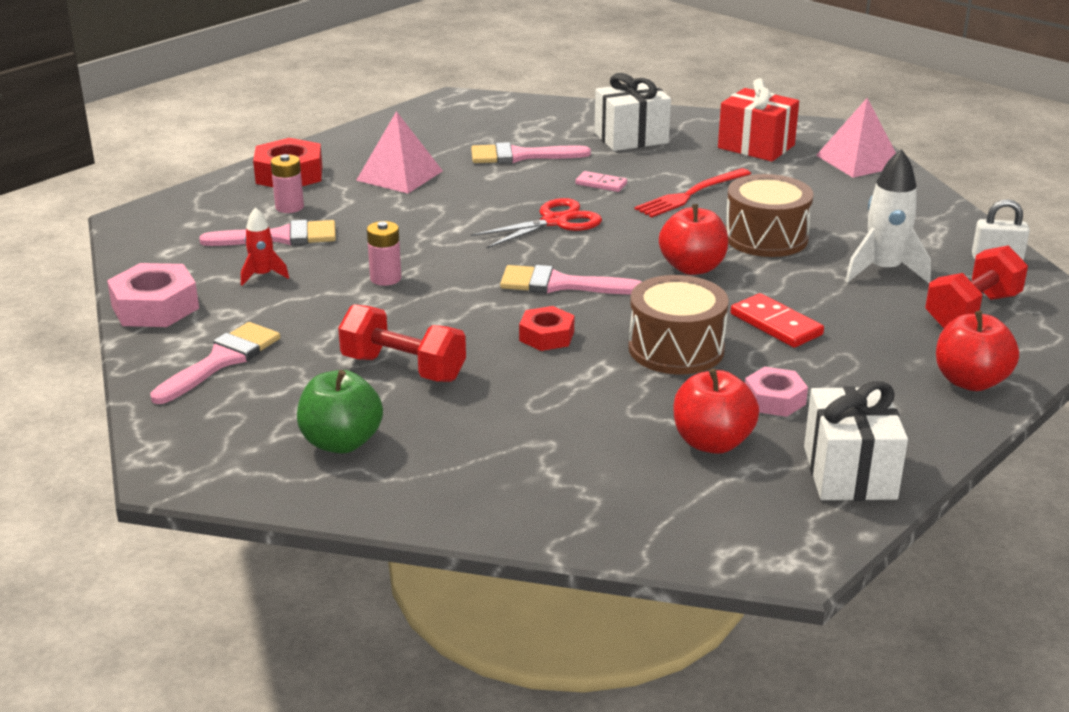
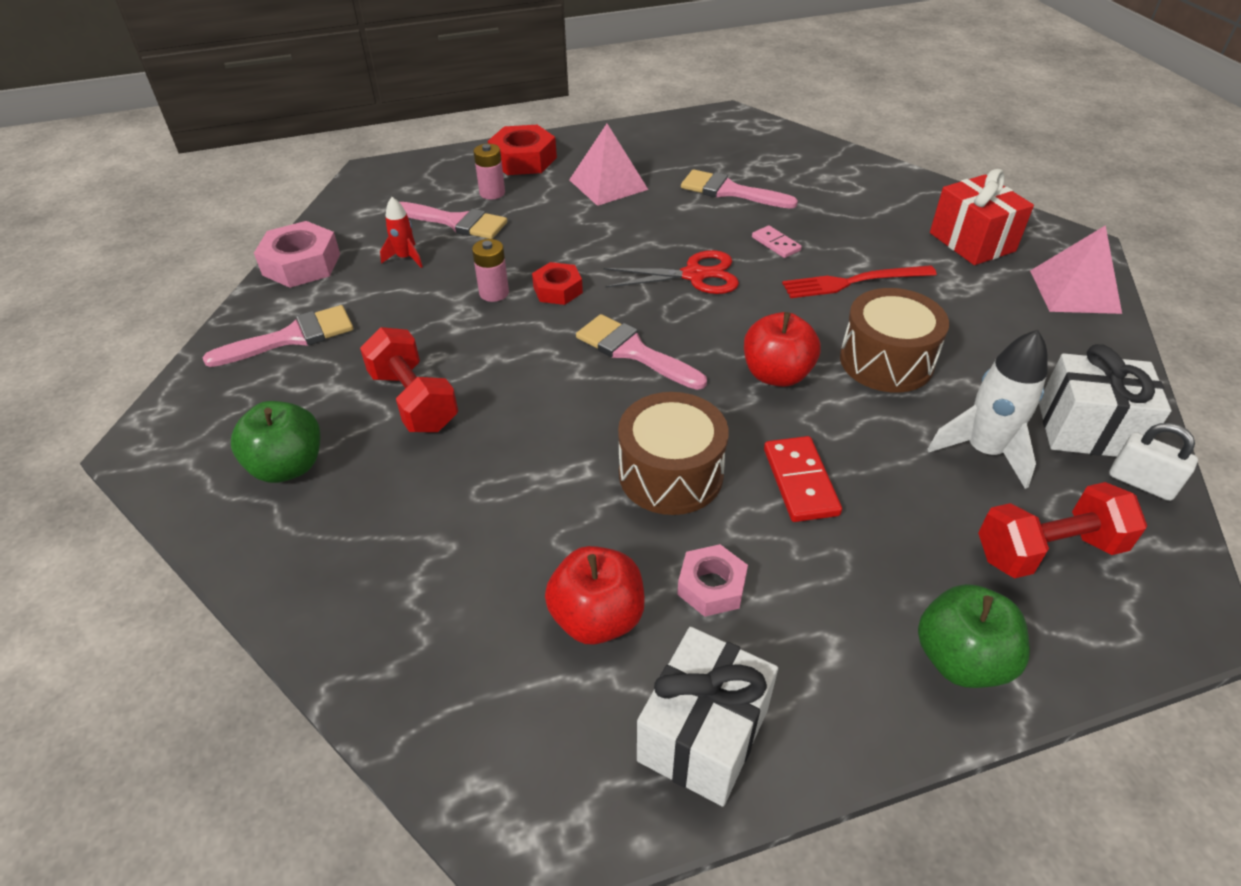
camera: 30 degrees right, 15 degrees up
(546, 336) = (565, 410): red nut -> red nut (557, 290)
(631, 138) = (851, 198): white gift -> white gift (1087, 429)
(970, 381) = (961, 659): red apple -> green apple

